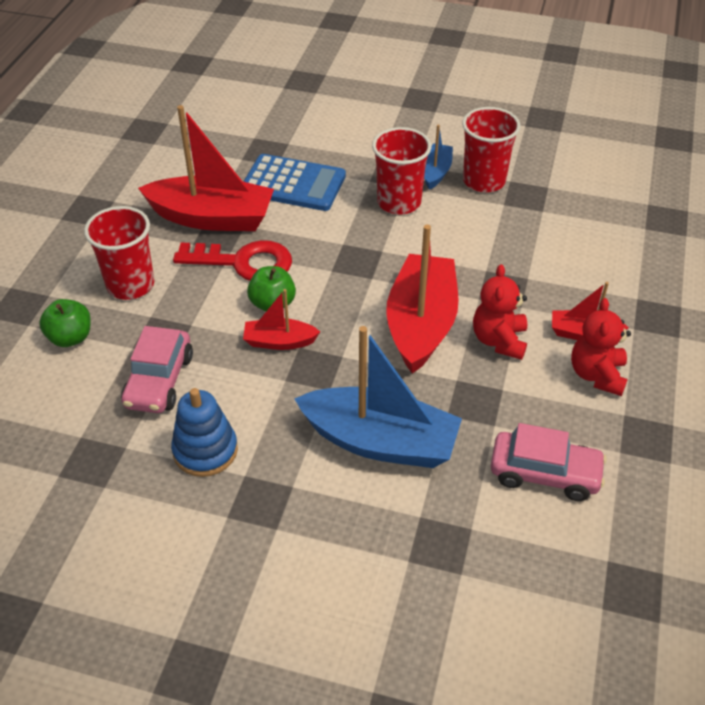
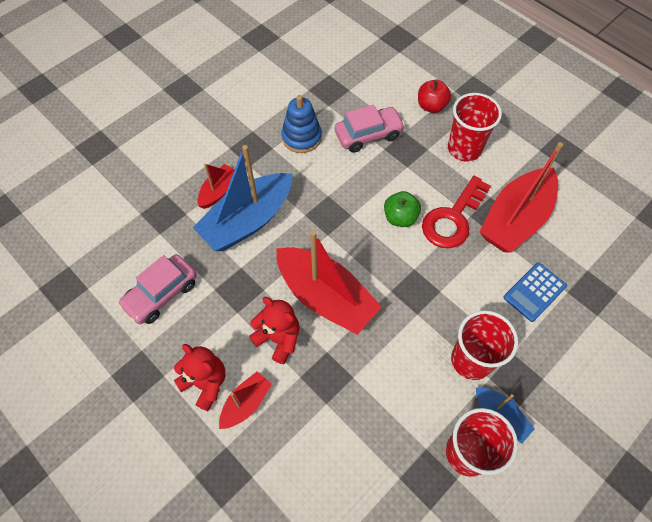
camera: 120 degrees right, 15 degrees up
(70, 337) = (431, 106): green apple -> red apple
(159, 381) = (368, 135): pink car -> pink car turned 120 degrees clockwise
(279, 341) = (362, 206): red boat -> red boat (218, 191)
(293, 184) = (534, 292): blue calculator -> blue calculator, size x0.66

